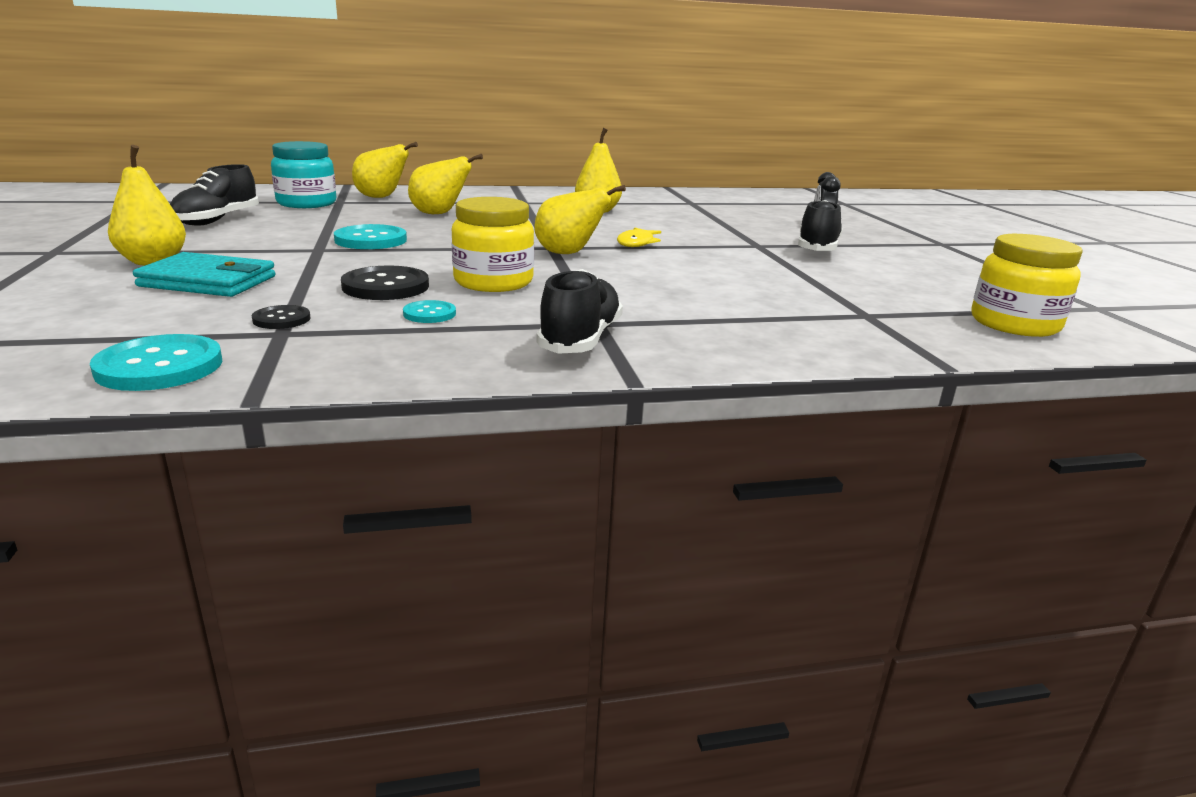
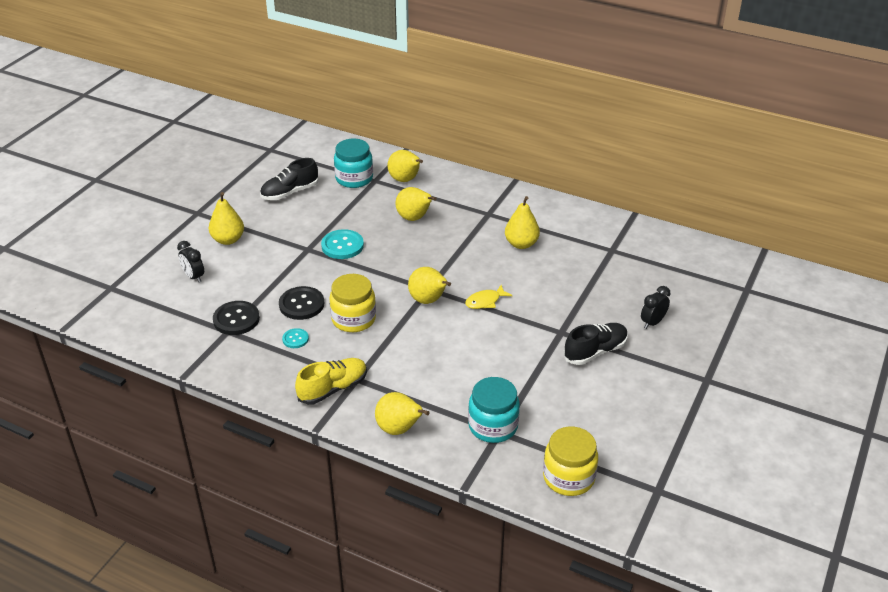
camera: 40 degrees right, 15 degrees up
(123, 300) = (194, 277): none -> black clock
(159, 366) = (172, 339): turquoise button -> none
(208, 281) = (235, 270): turquoise wallet -> none
(281, 319) = (236, 319): black button -> black button, size x1.79
(580, 339) = (333, 389): black shoe -> yellow shoe
(752, 346) = (399, 429): none -> yellow pear
(850, 313) = (493, 426): none -> turquoise jar

